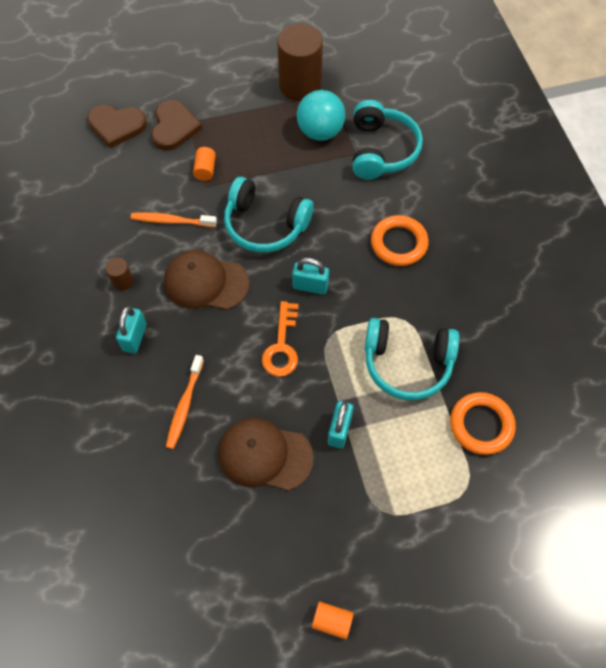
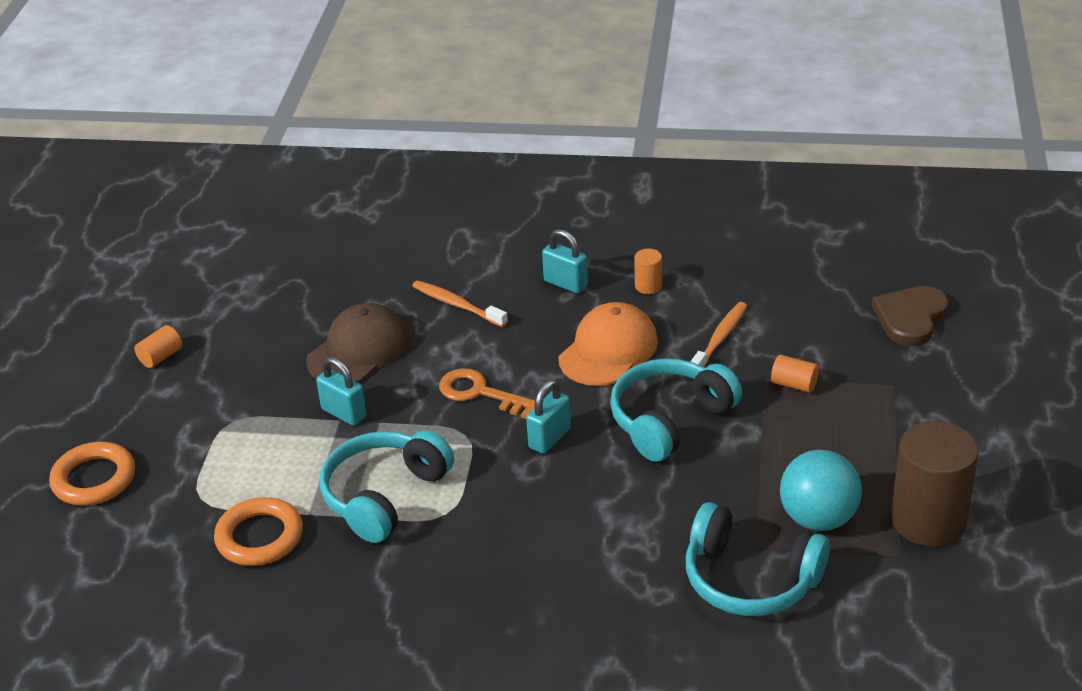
camera: 115 degrees right, 25 degrees down
(123, 281) = (648, 286): brown cylinder -> orange cylinder
(174, 127) = (887, 370): brown heart -> none
(206, 282) = (608, 350): brown cap -> orange cap
(398, 243) = (567, 545): orange ring -> orange ring (94, 479)

